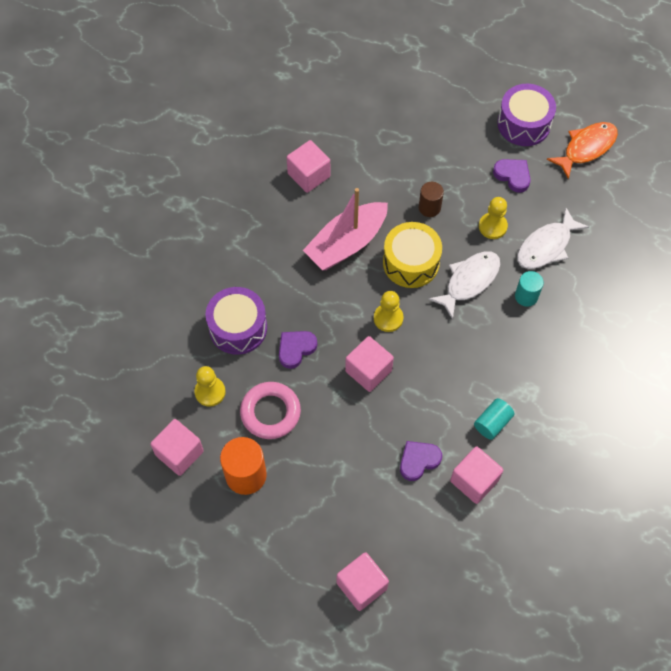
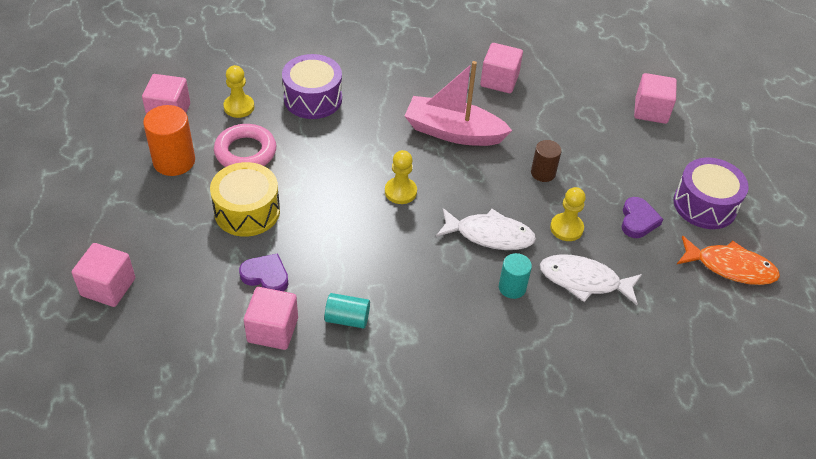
camera: 55 degrees right, 15 degrees down
(296, 349) = (320, 143): purple heart -> none
(368, 371) = (335, 200): pink cube -> pink cube (651, 111)
(411, 262) = (472, 184): yellow drum -> yellow drum (247, 211)

